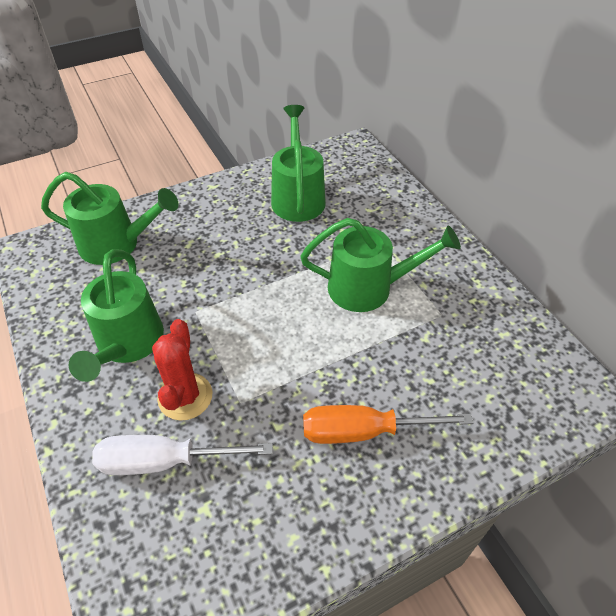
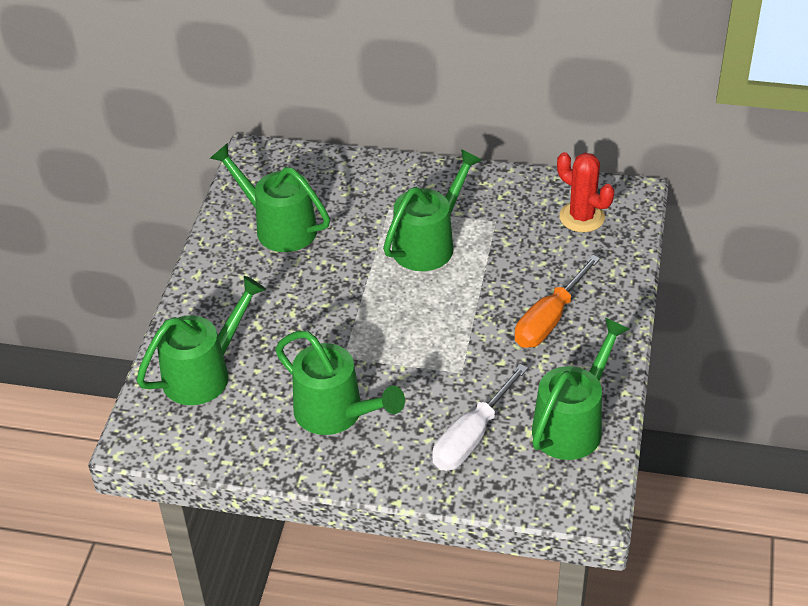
camera: 50 degrees left, 5 degrees down
(185, 396) = (425, 401): red cactus -> red cactus (582, 217)
(242, 544) = (572, 424): none -> green watering can

